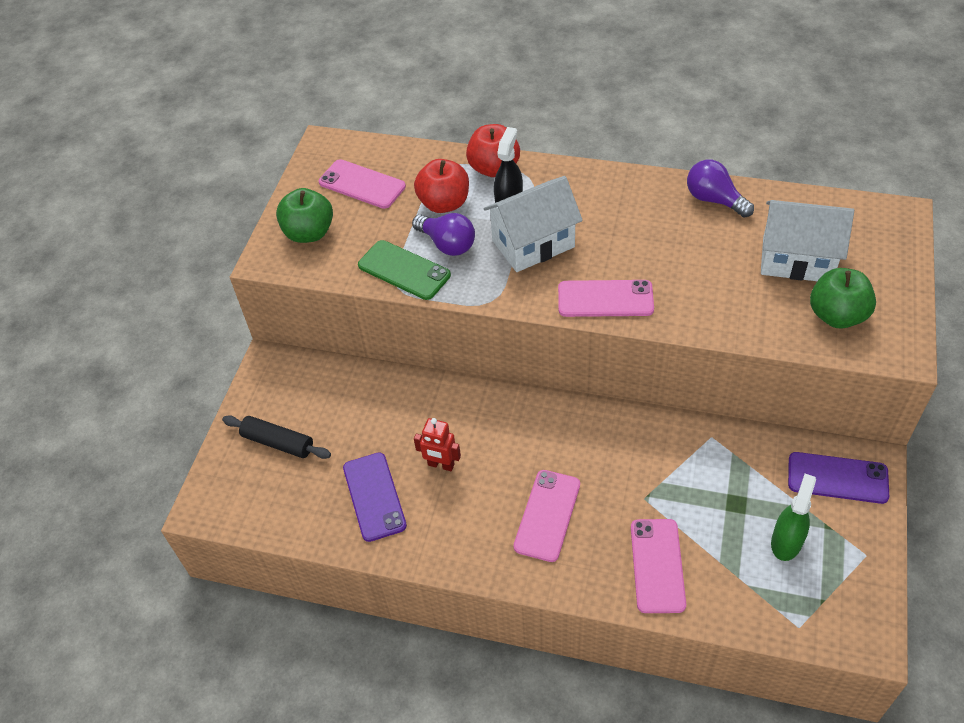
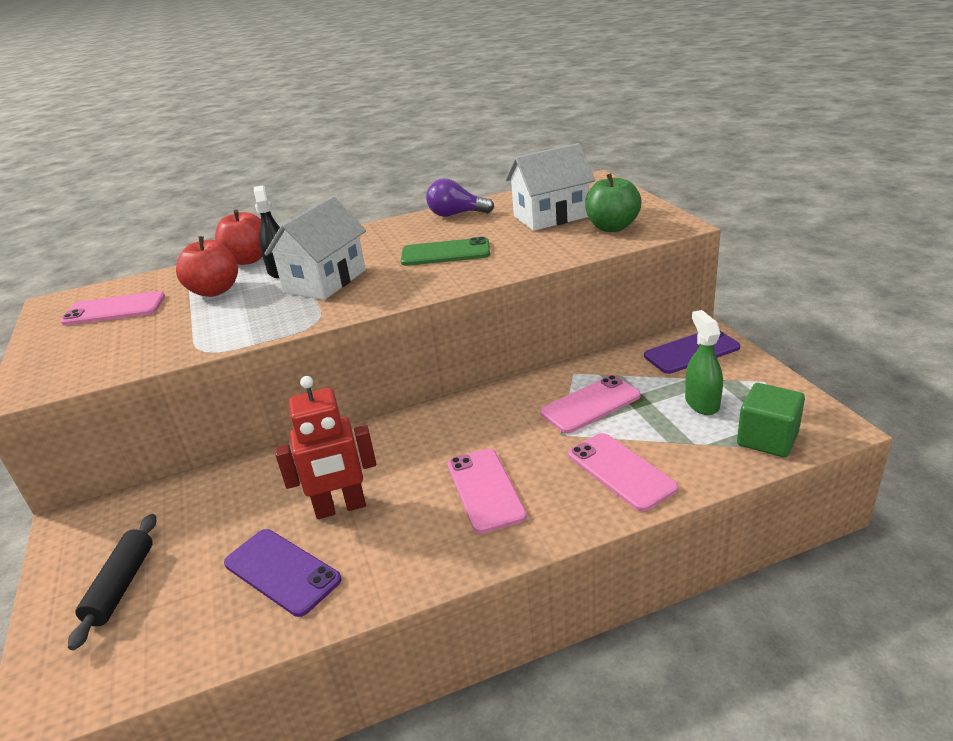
camera: 35 degrees left, 20 degrees down
(278, 442) = (121, 586): black rolling pin -> black rolling pin turned 75 degrees counterclockwise
(309, 233) = (71, 356): green apple -> none
(404, 270) = (204, 339): green phone -> green phone (445, 253)
(441, 465) = (340, 508): red robot -> red robot, size x1.60
(447, 244) = (238, 309): purple light bulb -> none
(605, 299) = (423, 284): pink phone -> pink phone (590, 404)
(801, 614) = (767, 439): none -> green cube

